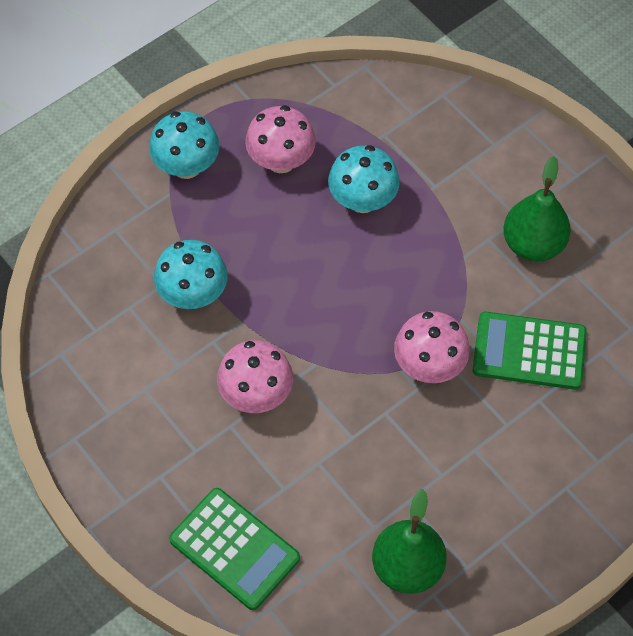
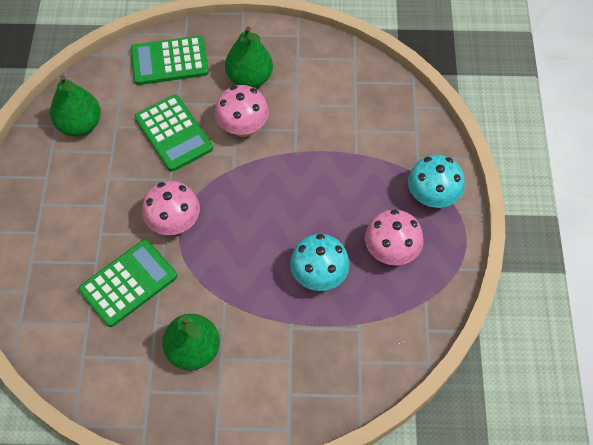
camera: 130 degrees right, 0 degrees up
(183, 440) = (249, 78): none -> green pear
(193, 294) = (335, 140): turquoise mushroom -> none
(327, 457) = (173, 133): none -> green calculator

